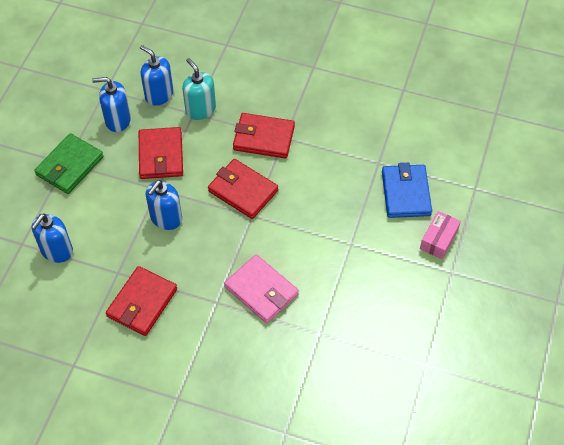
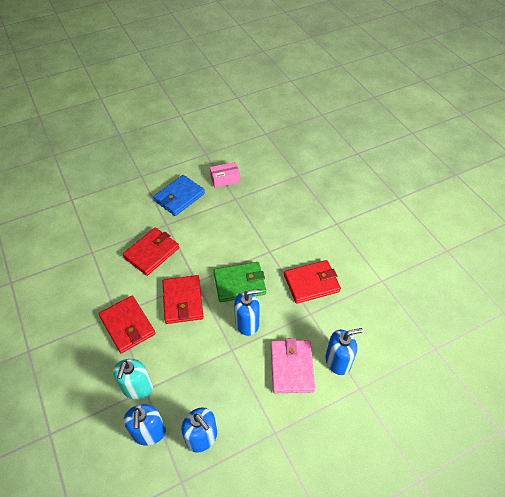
camera: 135 degrees left, 5 degrees down
(70, 166) = (274, 426): green wallet -> green wallet (239, 283)
(161, 155) = (203, 374): red wallet -> red wallet (152, 253)
(261, 290) = (239, 238): pink wallet -> pink wallet (291, 367)
(406, 193) = (104, 224): blue wallet -> blue wallet (179, 197)
(438, 239) = (124, 192): pink box -> pink box (225, 179)

